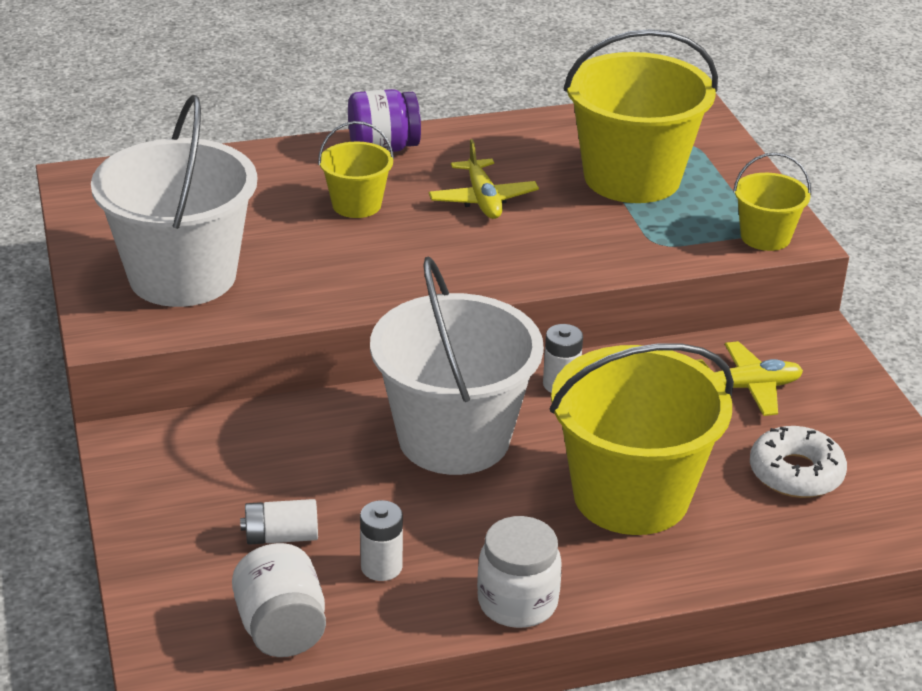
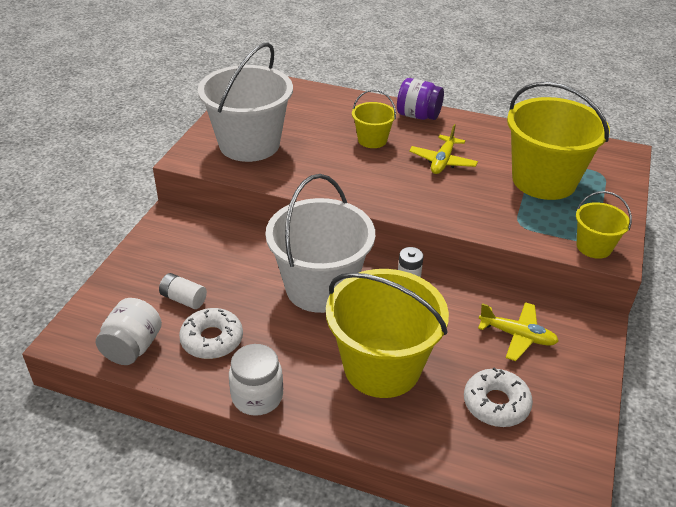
camera: 35 degrees right, 5 degrees up
(381, 567) = (212, 339): white battery -> white donut

